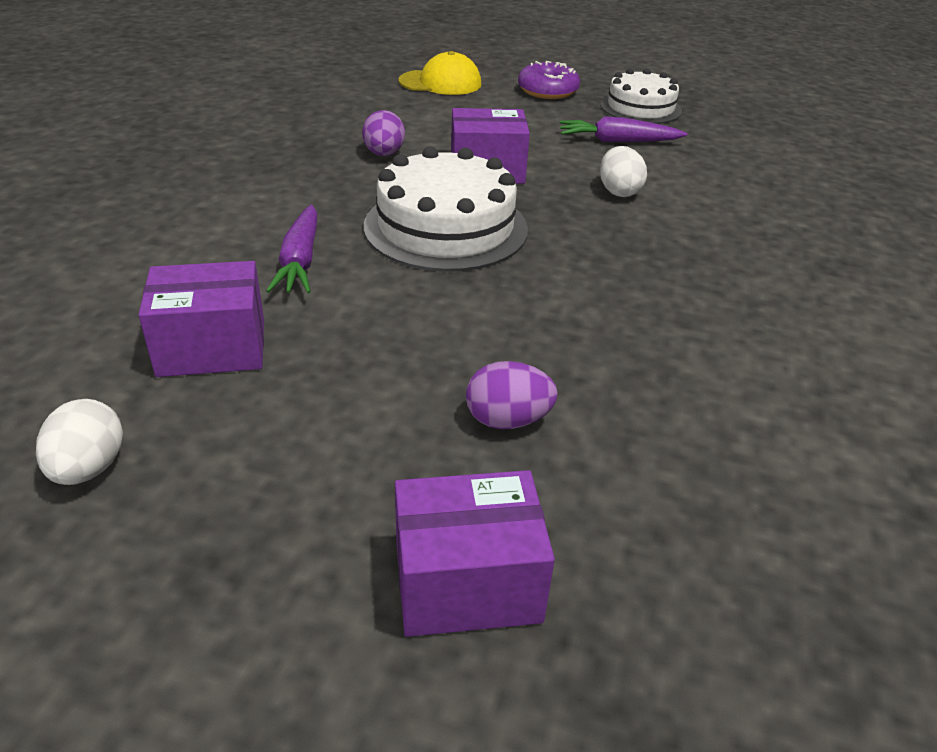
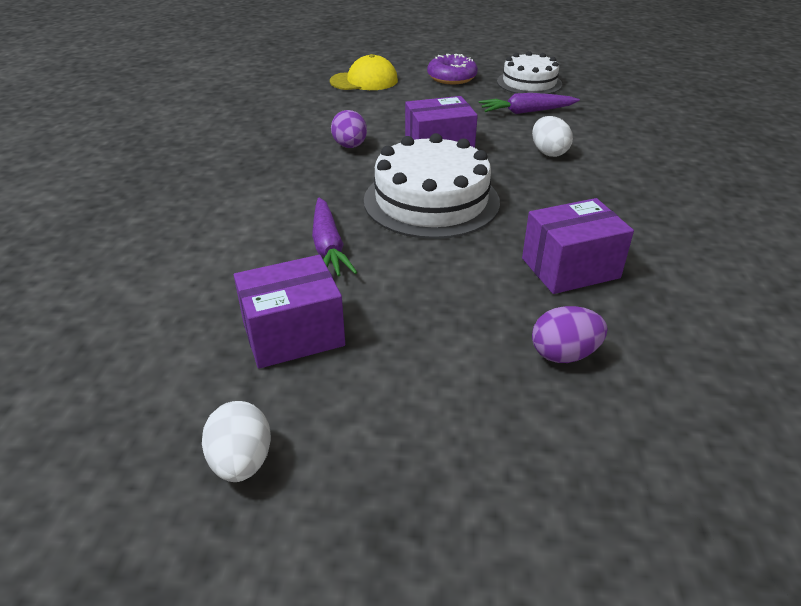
camera: 10 degrees left, 0 degrees up
(467, 583) = (605, 497): purple box -> purple box (570, 268)

